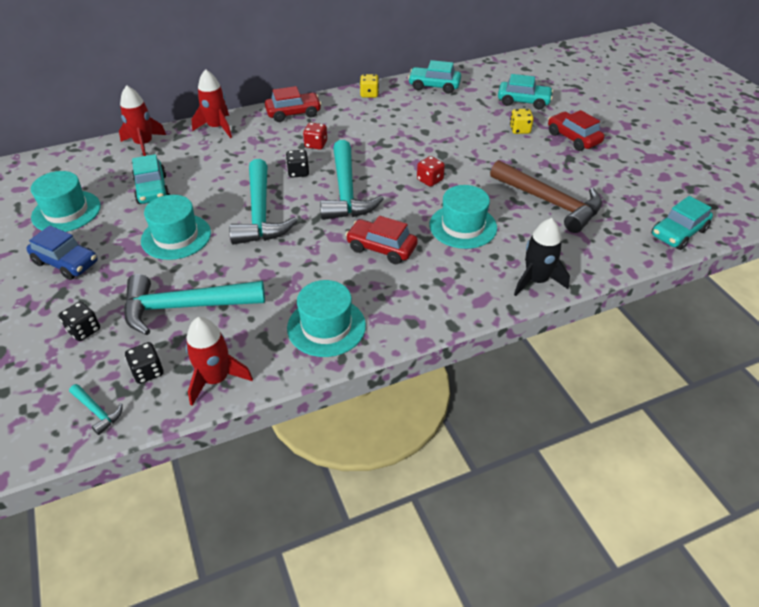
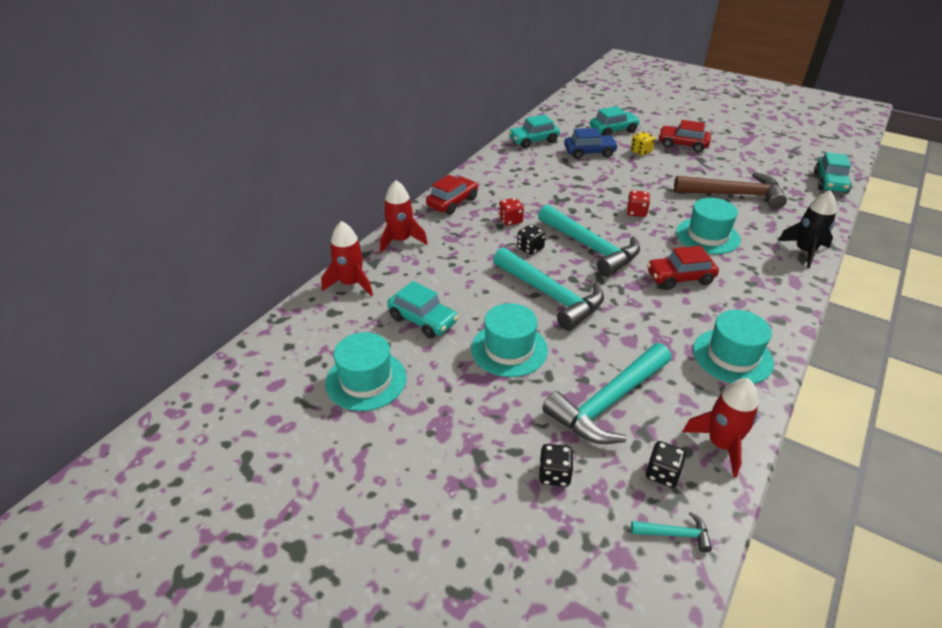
camera: 35 degrees left, 5 degrees down
(66, 263) = (441, 426): blue car -> blue car (589, 152)
(369, 94) = (492, 164): yellow dice -> none

